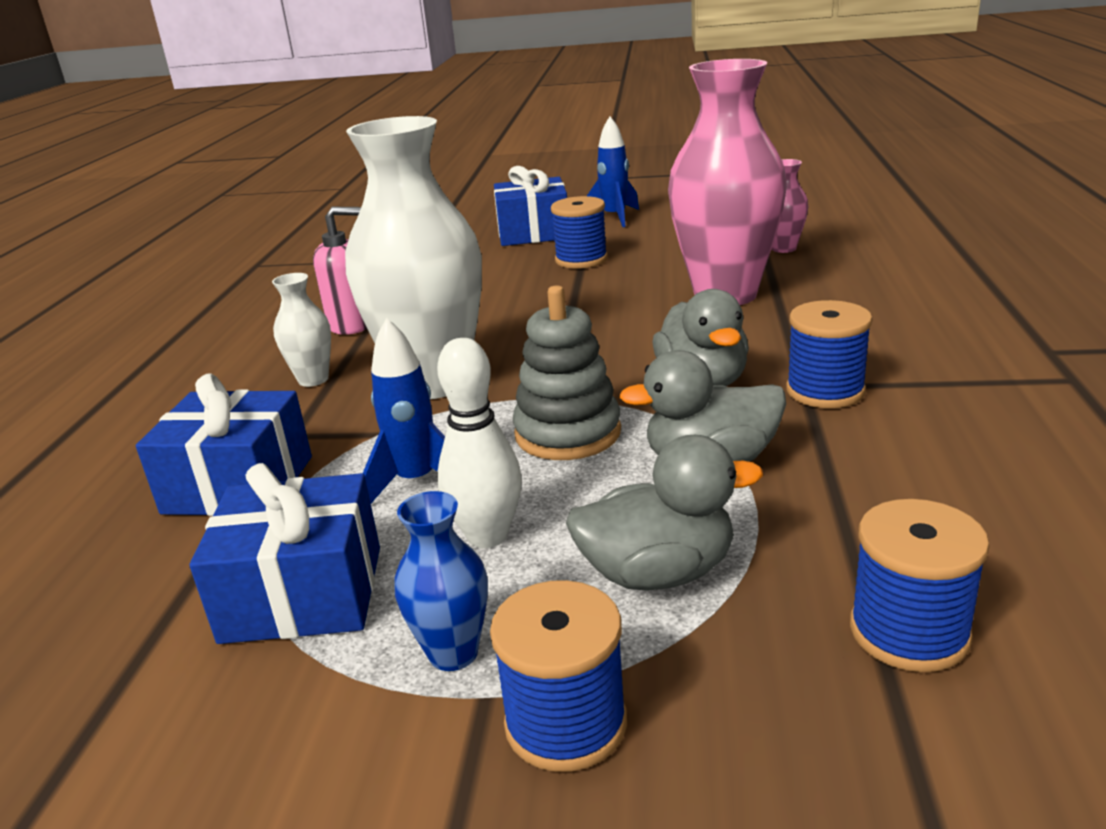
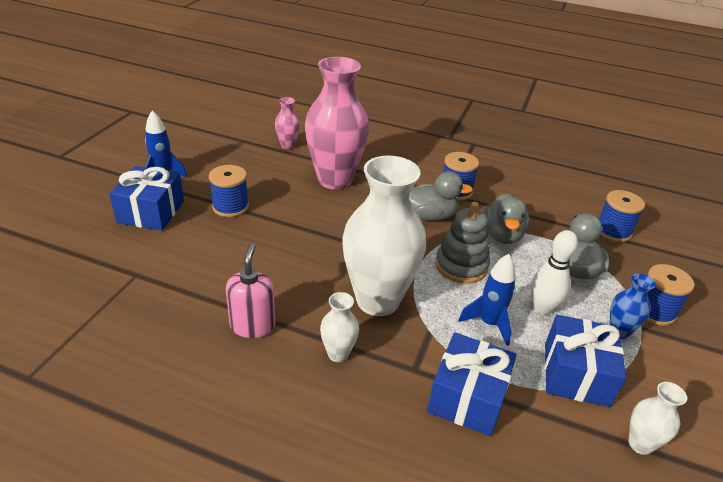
camera: 80 degrees left, 10 degrees up
(119, 690) = (640, 444): none -> white vase

